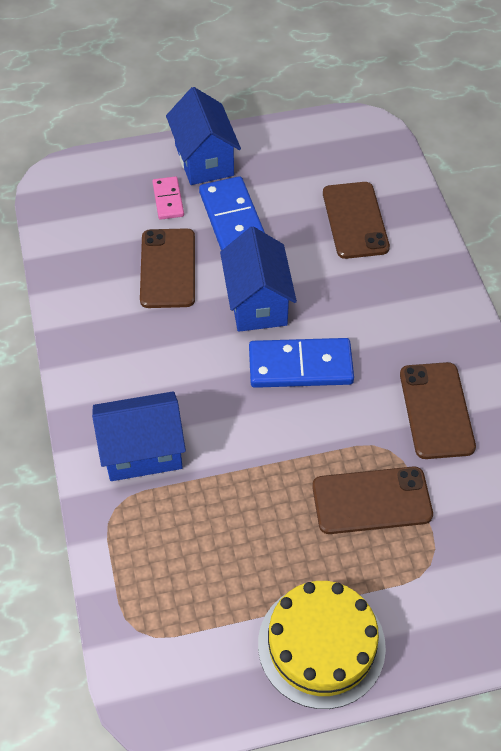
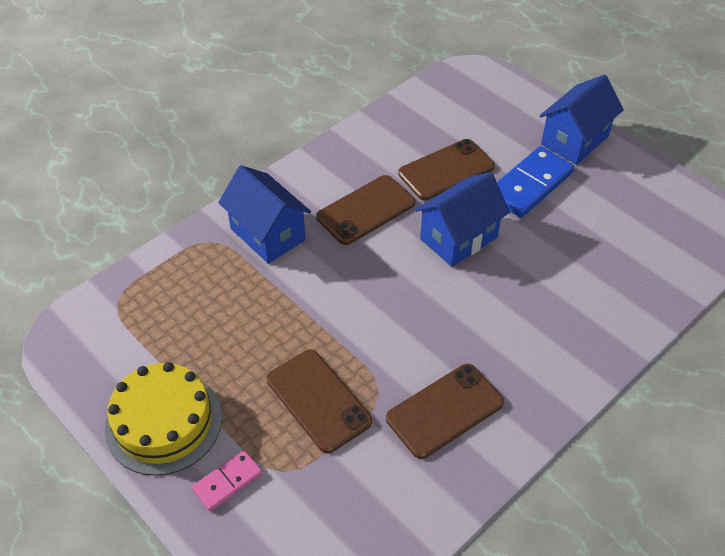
camera: 60 degrees right, 5 degrees down
(168, 200) = (513, 139): pink domino -> pink domino (228, 482)
(300, 366) = (418, 293): blue domino -> none
(355, 220) = (605, 263): brown phone -> brown phone (366, 210)

